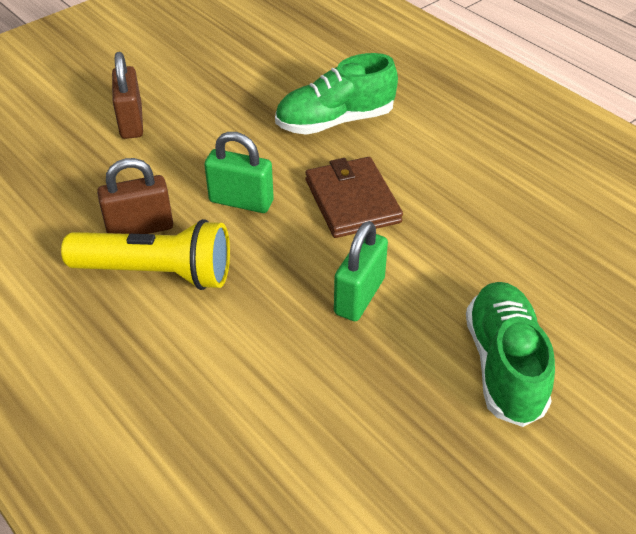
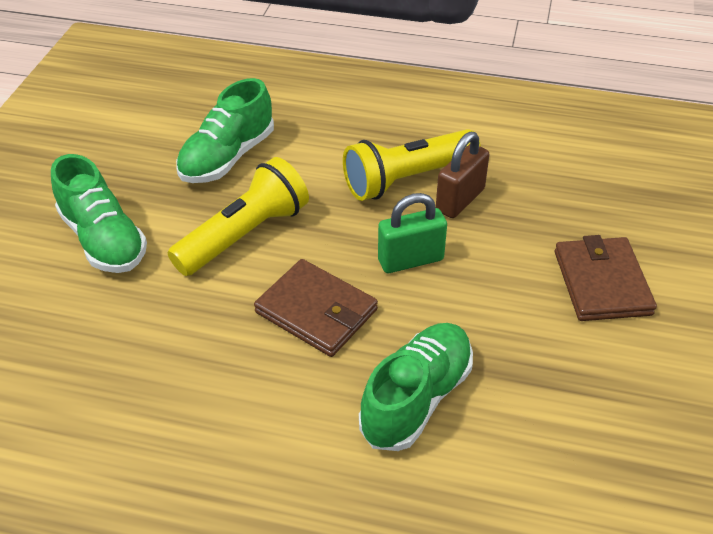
camera: 145 degrees right, 0 degrees up
(131, 122) = (601, 282): brown padlock -> brown wallet
(306, 405) = (227, 157): none -> green shoe
(359, 296) = (244, 235): green padlock -> yellow flashlight

